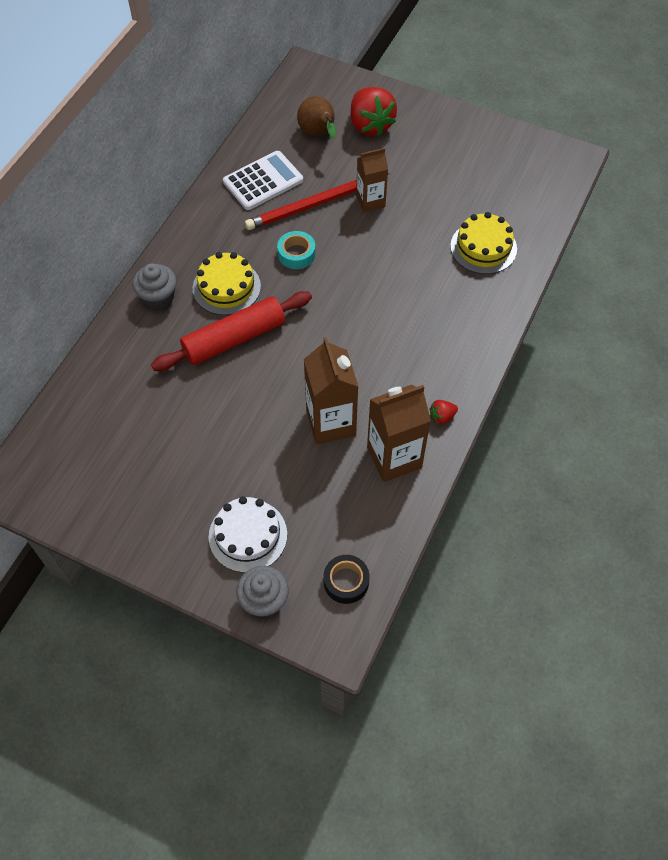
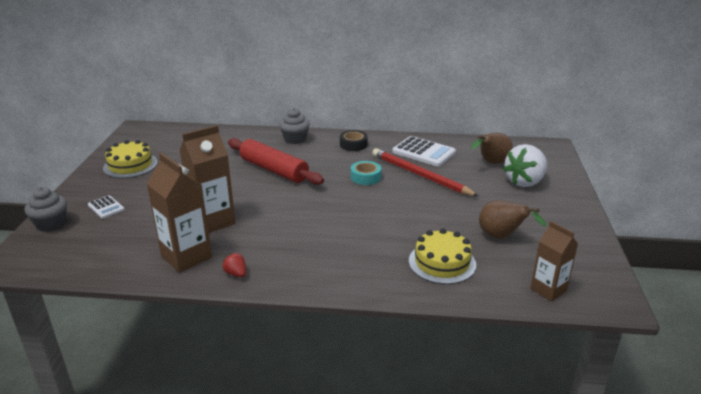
camera: 70 degrees right, 30 degrees down
(226, 287) = (317, 158): yellow cake -> yellow cake (130, 165)
(248, 535) = (106, 207): white cake -> white calculator
(346, 581) = (64, 256): black tape -> black tape (353, 145)
(370, 125) = (525, 182): red strawberry -> white strawberry
(370, 201) = (444, 197): brown carton -> brown carton (548, 290)
(460, 187) = (501, 237): none -> brown pear

